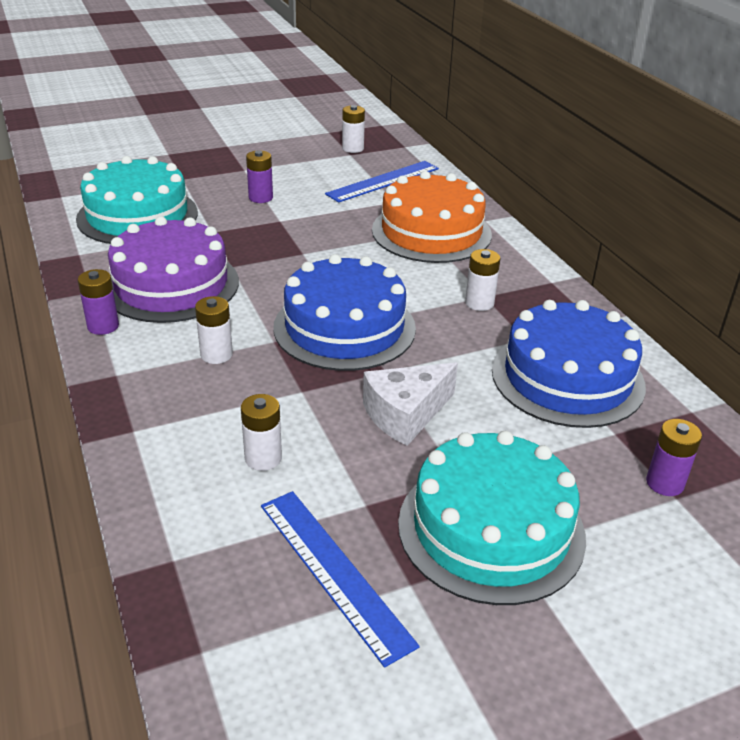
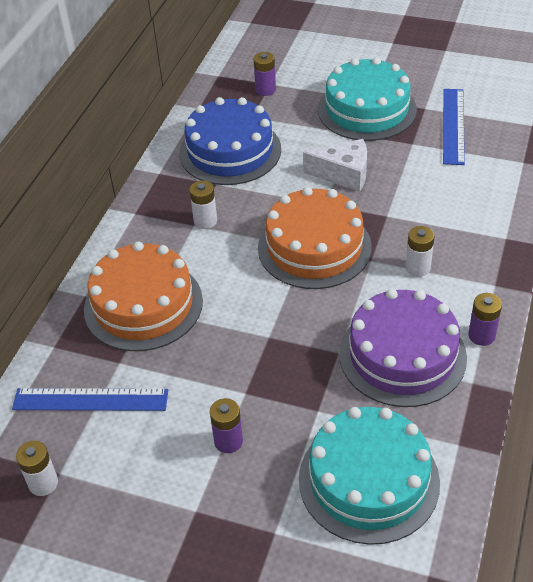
camera: 135 degrees left, 10 degrees up
(263, 458) = (443, 187): white battery -> none
(344, 327) = (314, 247): blue cake -> orange cake

